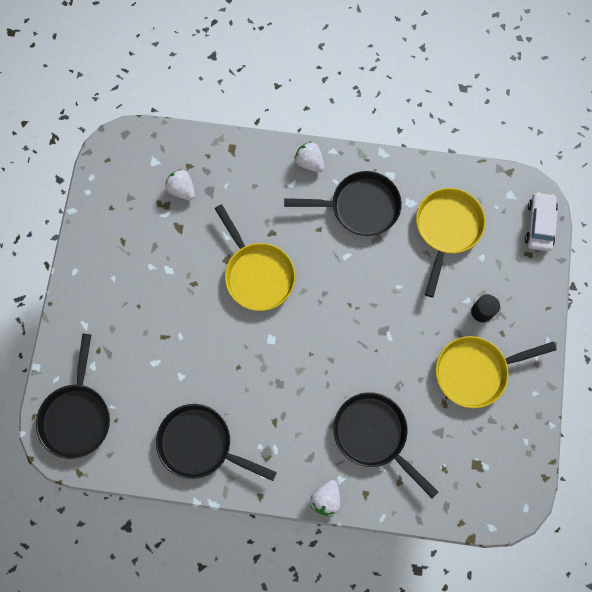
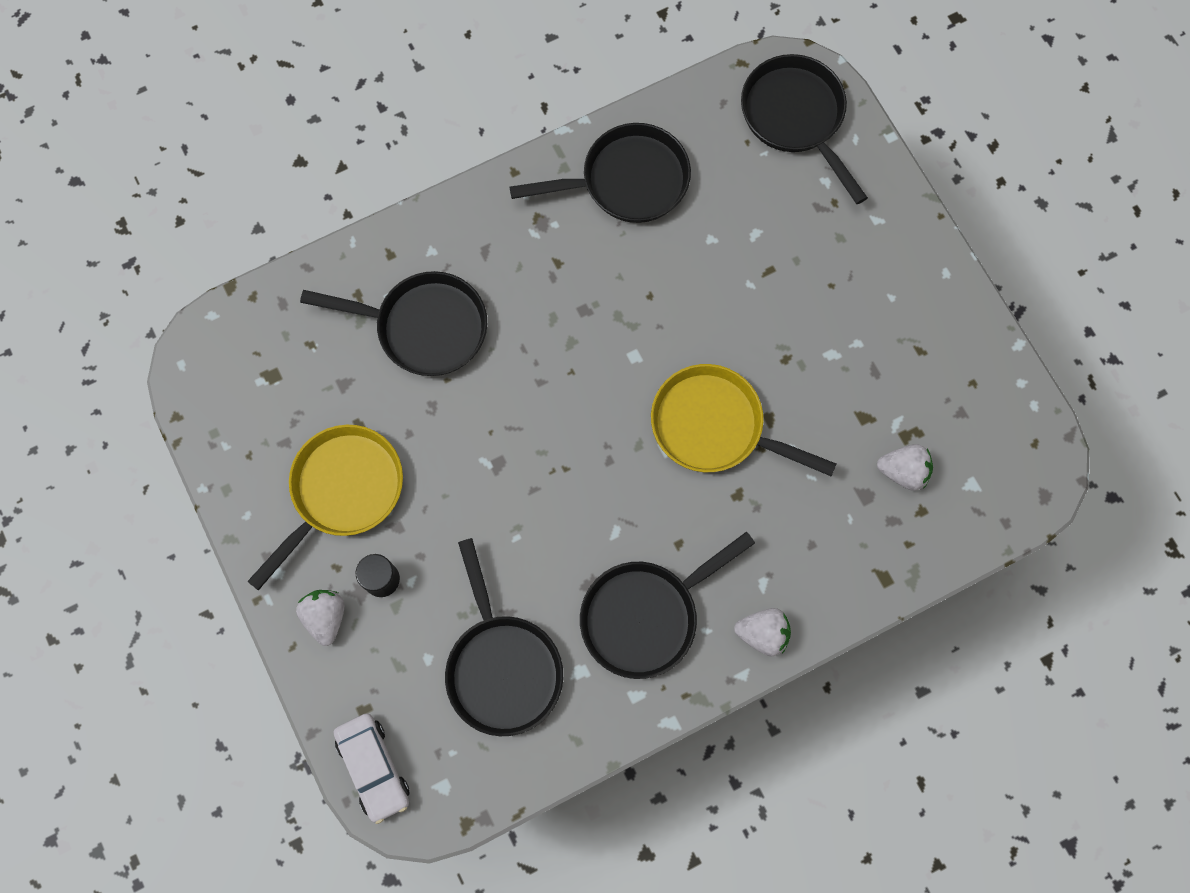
camera: 145 degrees right, 0 degrees up
(326, 499) = (434, 219): white strawberry -> white strawberry (326, 617)
(447, 229) = (502, 667): yellow pan -> black pan

